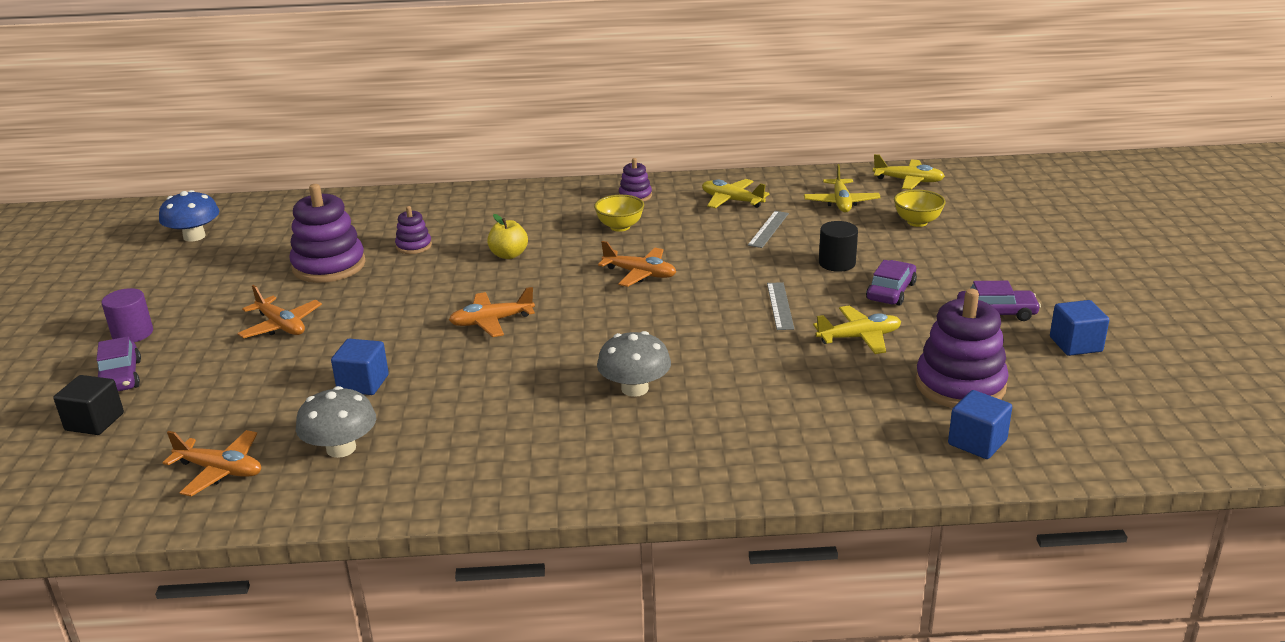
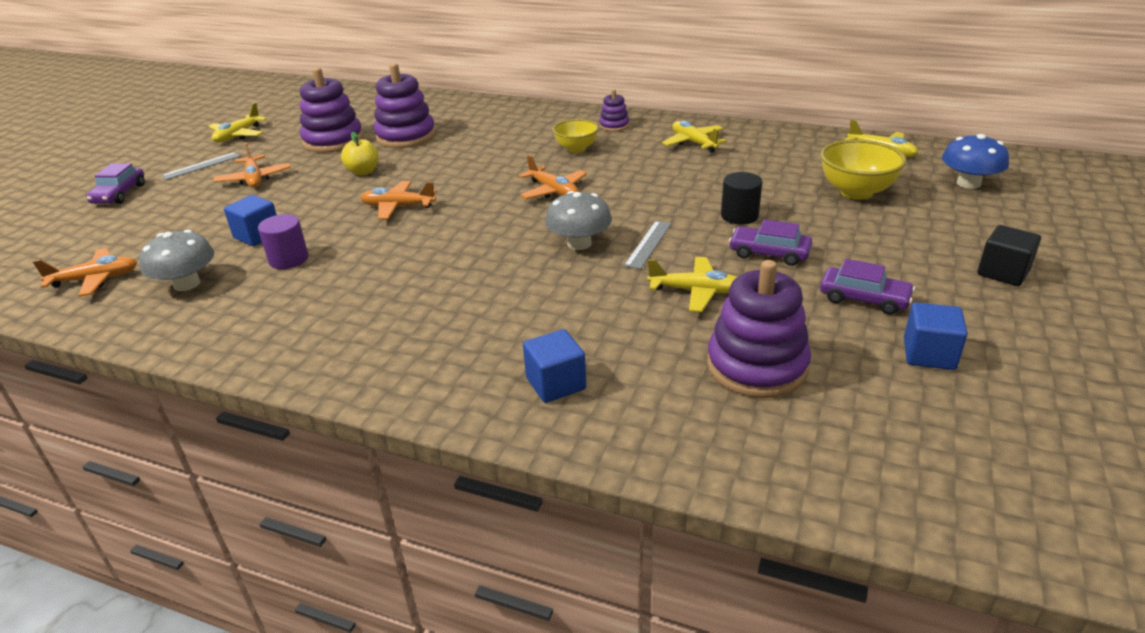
camera: 25 degrees right, 5 degrees up
(94, 422) = (69, 222): black cube -> black cube (1003, 272)
(132, 333) = (161, 165): purple cylinder -> purple cylinder (288, 259)
(194, 236) = (273, 104): blue mushroom -> blue mushroom (968, 183)
(220, 470) = (95, 279): orange plane -> orange plane turned 60 degrees counterclockwise
(414, 246) = (406, 136): purple stacking toy -> purple stacking toy, size x1.97
(509, 255) = (466, 156): yellow apple -> yellow apple (363, 171)
(635, 388) = (449, 290): grey mushroom -> grey mushroom (579, 243)
(768, 229) = (703, 173): grey ruler -> grey ruler (201, 166)
(841, 203) = (795, 161): yellow plane -> yellow plane (238, 135)
(891, 291) = (769, 253): purple car -> purple car turned 120 degrees counterclockwise
(917, 222) = (856, 192): yellow bowl -> yellow bowl, size x1.52
(977, 442) = (720, 434): blue cube -> blue cube (556, 384)

